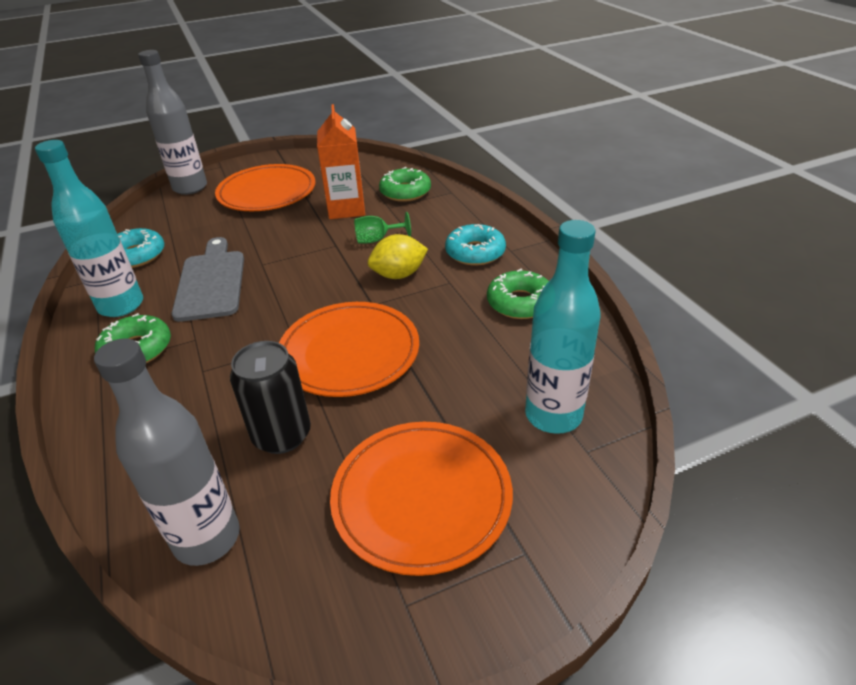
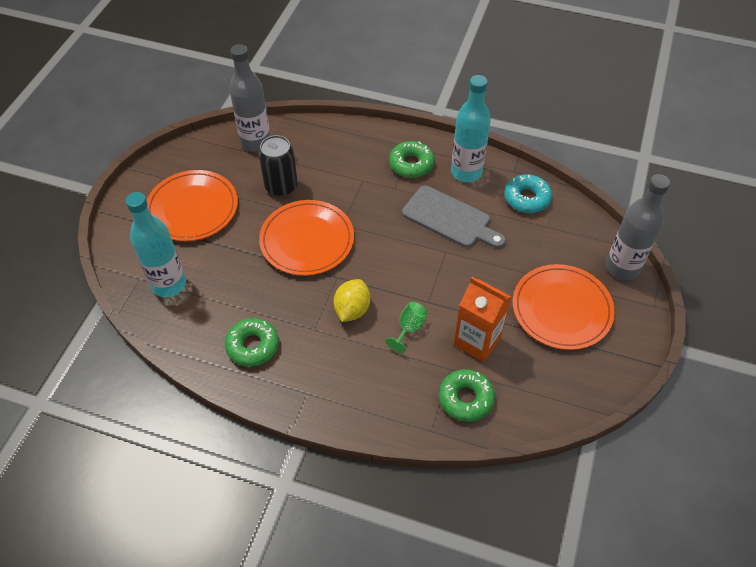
camera: 130 degrees right, 15 degrees up
(475, 252) = (329, 370): turquoise donut -> none

